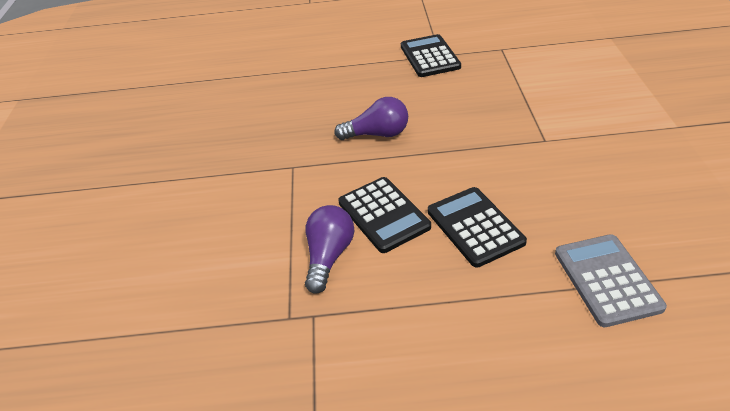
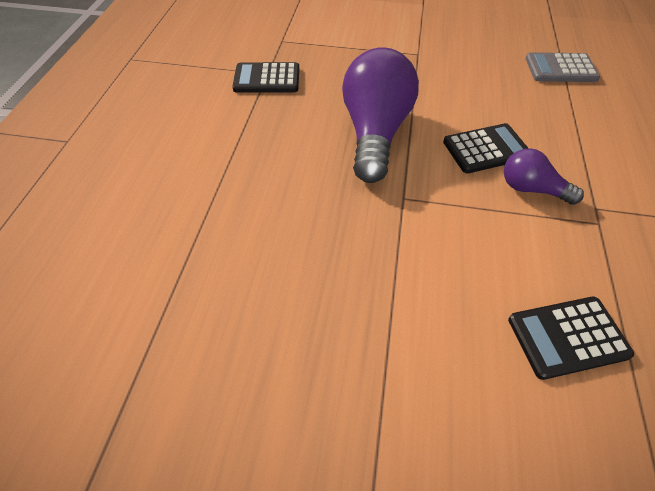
camera: 80 degrees left, 10 degrees up
(377, 134) = (375, 133): purple light bulb -> purple light bulb, size x1.94
(475, 227) = (507, 106): black calculator -> black calculator (567, 337)

